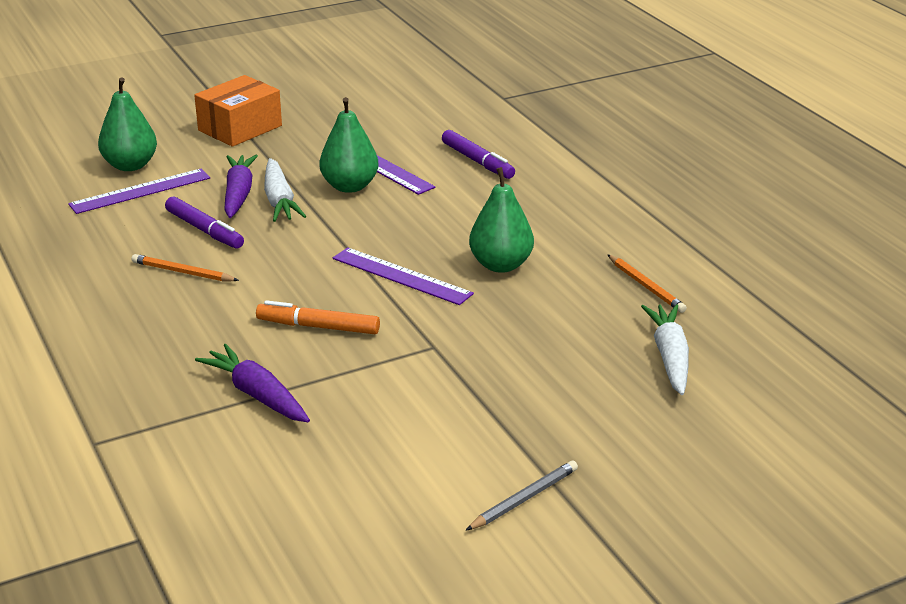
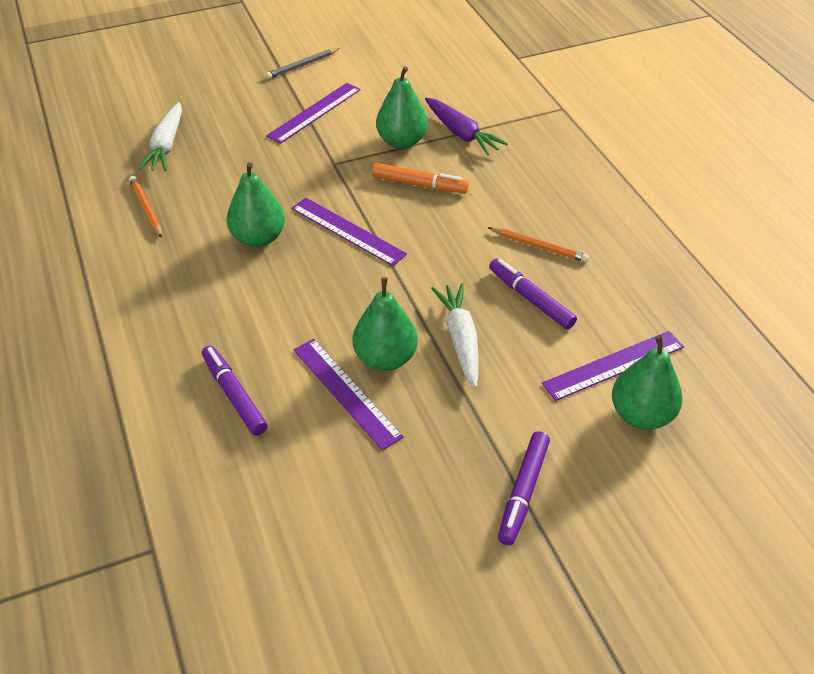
camera: 175 degrees left, 15 degrees up
(238, 194) = (505, 353): purple carrot -> none
(240, 128) = (523, 492): orange box -> purple marker
(344, 379) = (401, 142): none -> green pear
(479, 415) = (314, 112): none -> purple ruler

